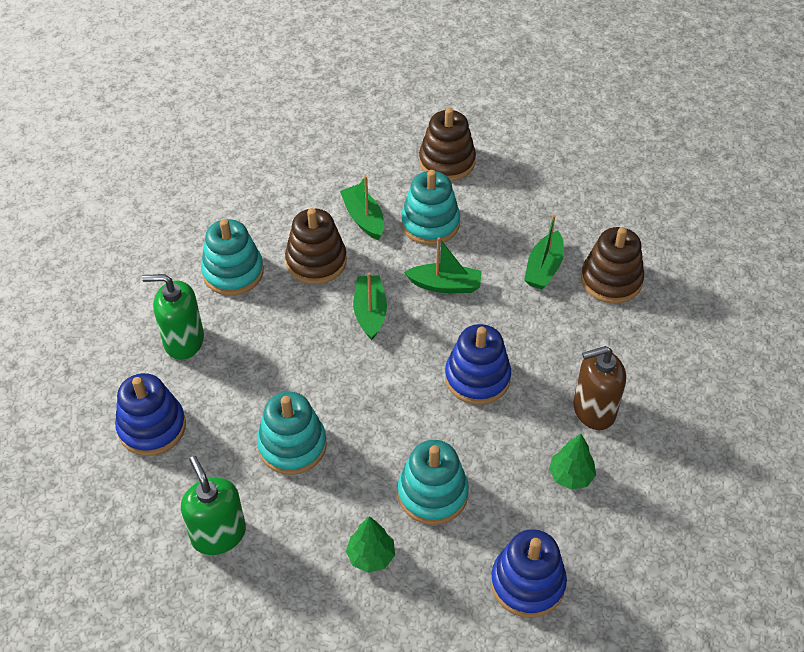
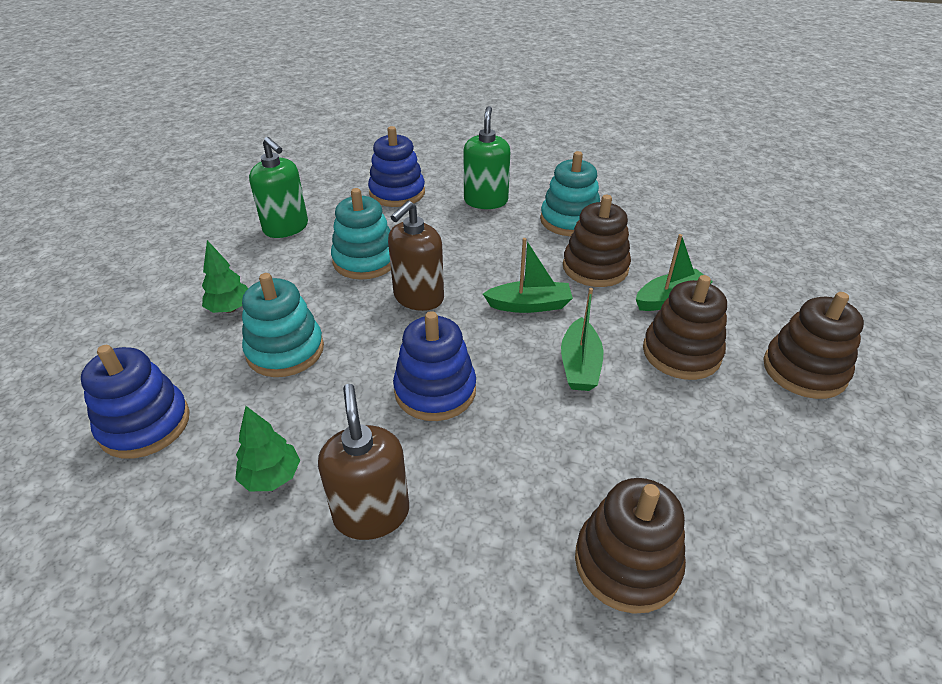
camera: 90 degrees right, 10 degrees down
(218, 534) = (286, 228): green soap dispenser -> green soap dispenser turned 75 degrees clockwise
(356, 395) = (418, 297): none -> brown soap dispenser
(430, 223) = (681, 353): turquoise stacking toy -> brown stacking toy
(544, 268) = (632, 470): green boat -> none

